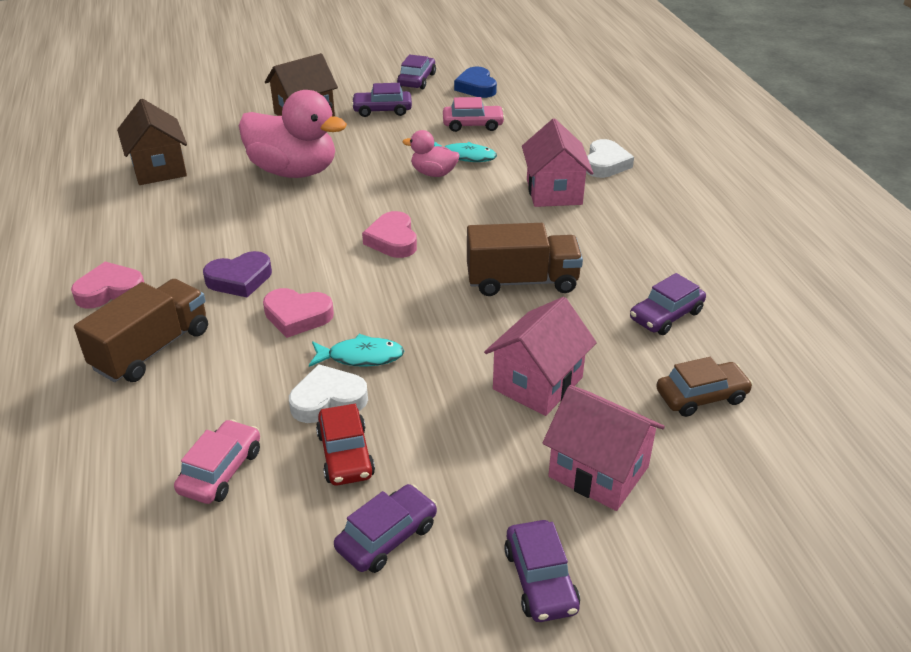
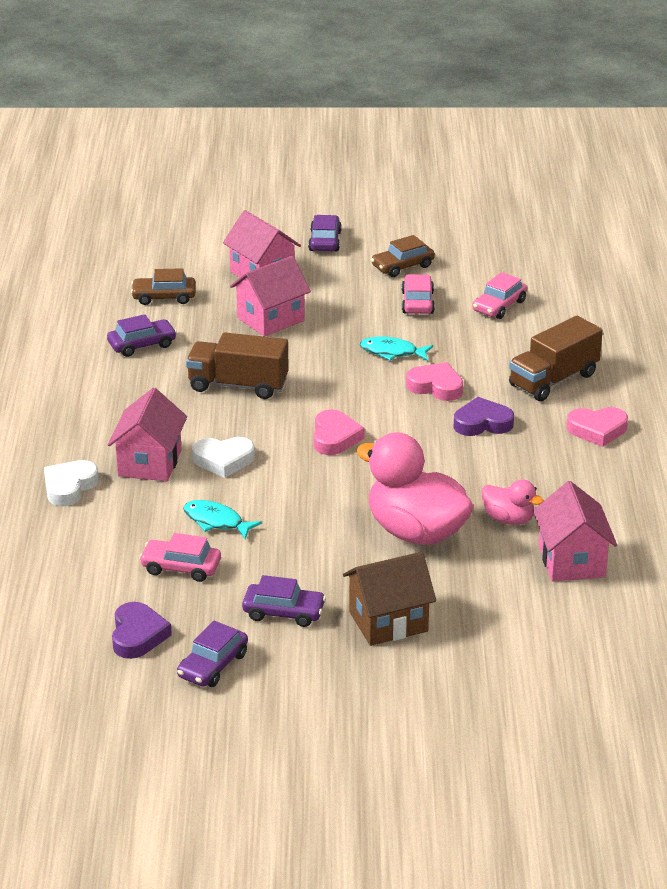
camera: 165 degrees left, 5 degrees down
(159, 168) = (571, 561): brown house -> pink house
(328, 400) = (422, 331): white heart -> white heart (223, 460)
(345, 454) = (417, 302): red car -> pink car
(387, 537) = (402, 266): purple car -> brown car
(433, 173) = (262, 505): pink duck -> pink duck (508, 519)
(476, 87) = (138, 635): blue heart -> purple heart

